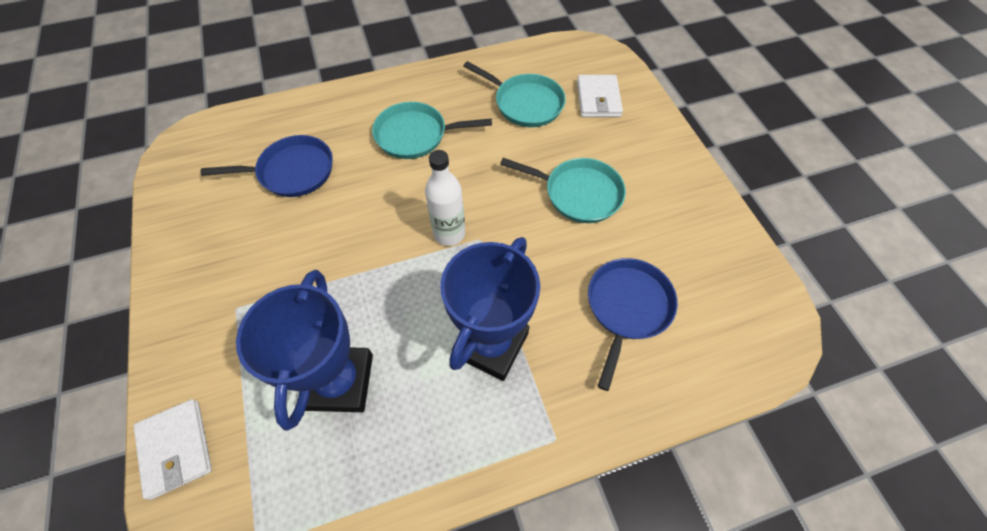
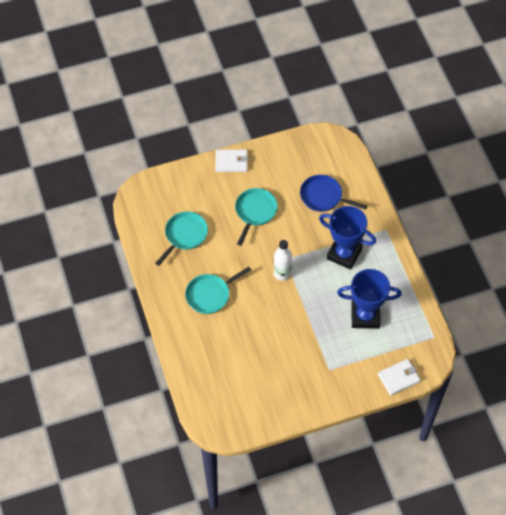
camera: 90 degrees left, 0 degrees up
(292, 171) = (238, 359): blue pan -> none
(415, 135) = (210, 295): turquoise pan -> turquoise pan turned 60 degrees clockwise
(598, 99) = (182, 196): white wallet -> white wallet (231, 162)

